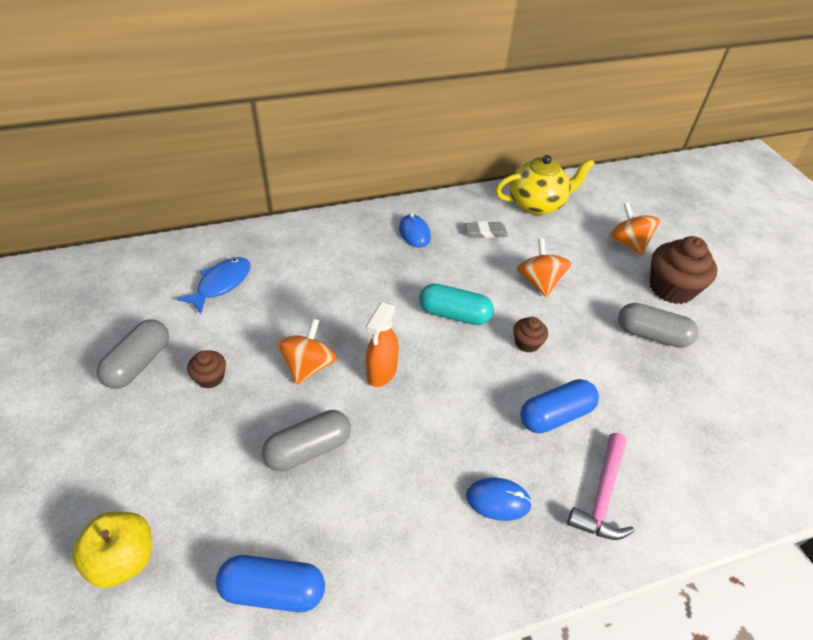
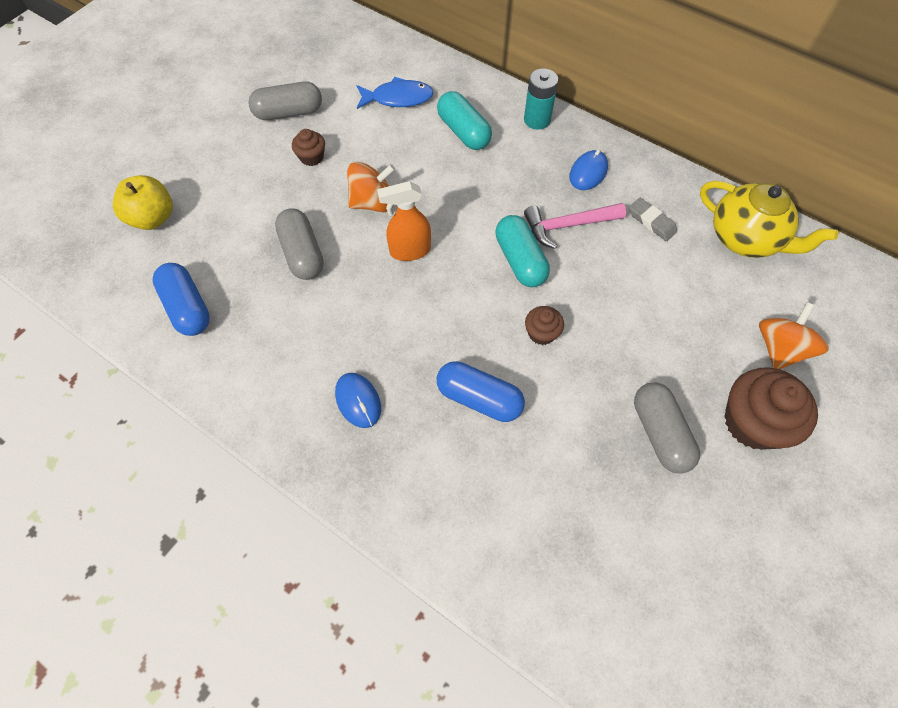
camera: 55 degrees right, 15 degrees up
(303, 269) = (464, 132): none -> turquoise capsule
(308, 449) = (302, 253): grey capsule -> grey capsule turned 45 degrees clockwise
(339, 226) = (537, 120): none -> turquoise battery
(539, 282) = (631, 301): orange spinning top -> none
(602, 496) = (425, 477): pink hammer -> pink hammer (567, 226)

